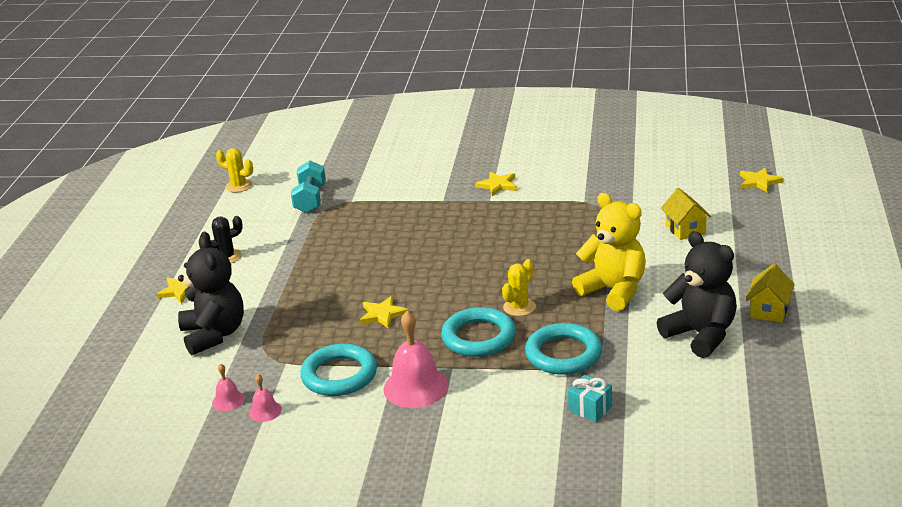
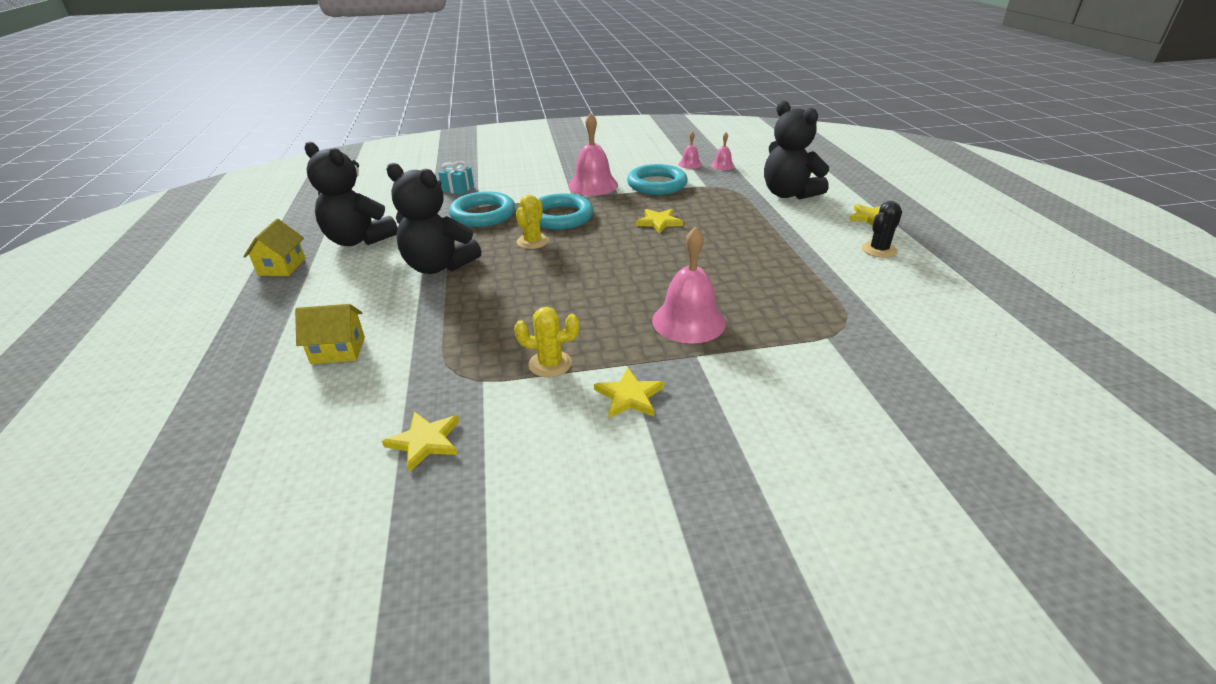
camera: 160 degrees right, 5 degrees up
(239, 186) = (1025, 342): yellow cactus -> yellow cactus (550, 364)
(310, 199) = (887, 332): turquoise dumbbell -> none
(431, 220) = (688, 321): none -> pink bell
(614, 290) = (438, 266): yellow teddy bear -> black teddy bear
(685, 229) = (338, 350): yellow house -> yellow house turned 60 degrees counterclockwise
(759, 182) = (171, 465): yellow star -> yellow star (425, 441)

